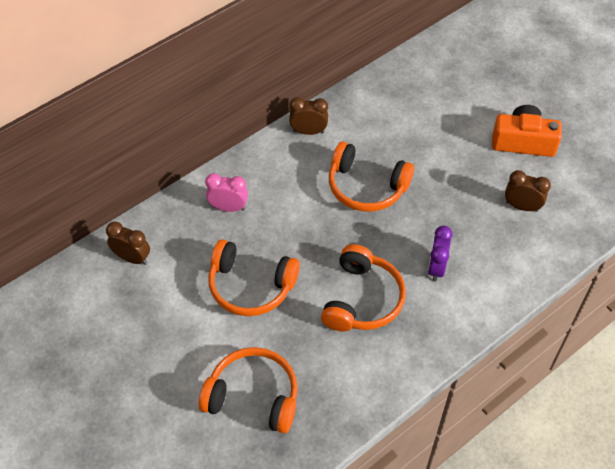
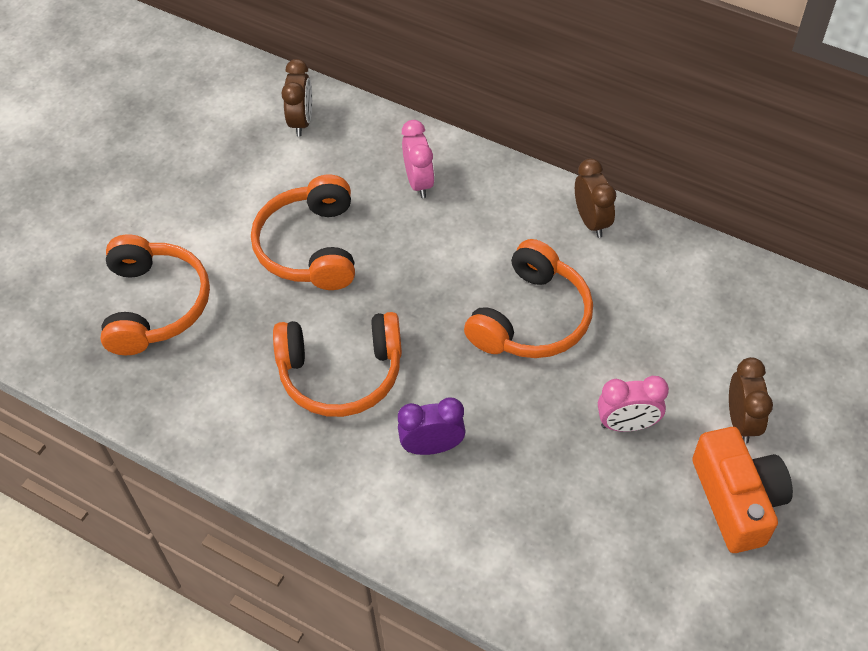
camera: 70 degrees right, 0 degrees up
(366, 187) = (531, 318): orange headphones -> orange headphones turned 150 degrees counterclockwise
(458, 170) = (627, 424): none -> pink clock
(521, 206) = (602, 531): brown clock -> brown clock (741, 421)

